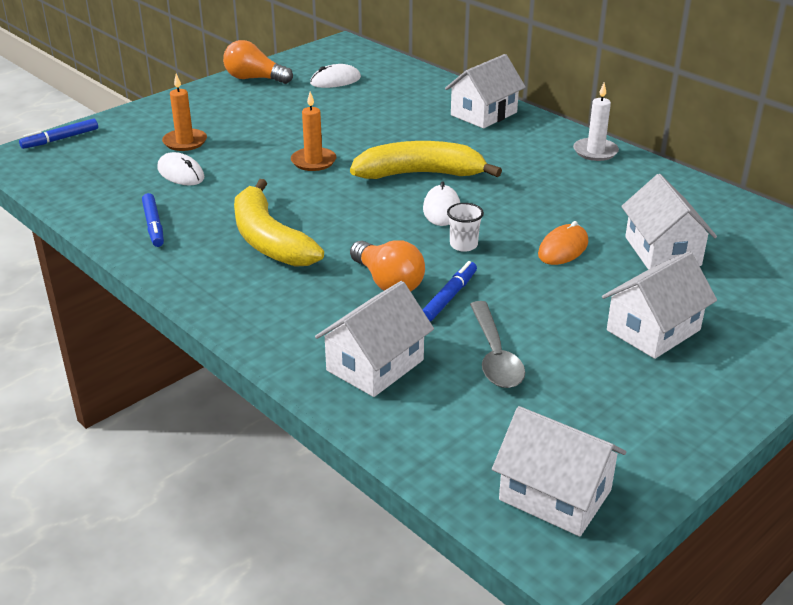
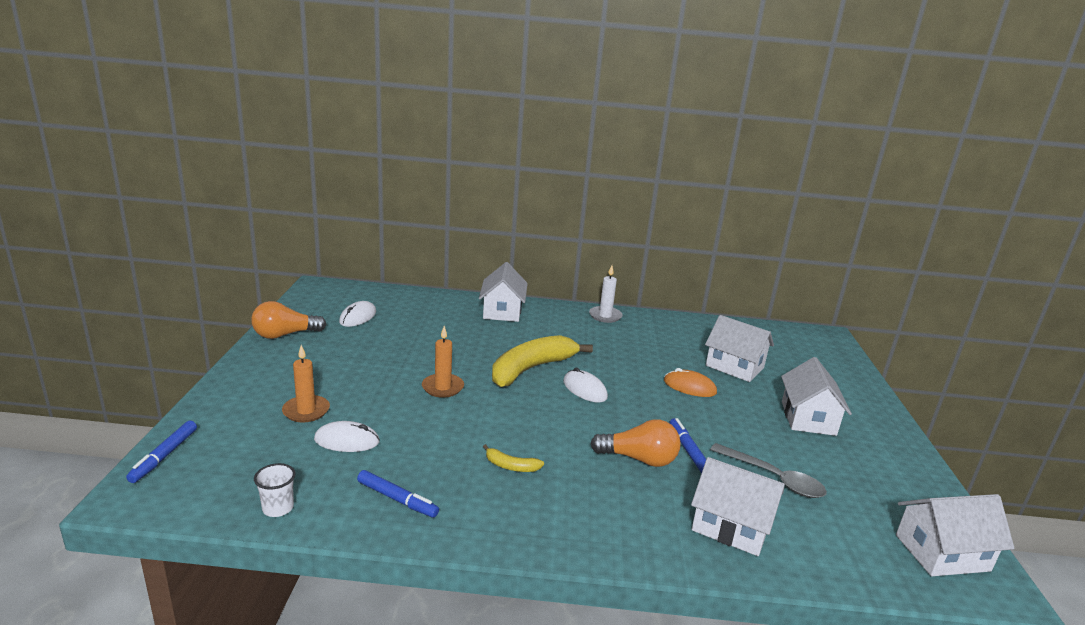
camera: 45 degrees left, 10 degrees down
(269, 240) = (511, 466): yellow banana -> yellow banana, size x0.42
(375, 365) = (731, 526): white house -> white house turned 60 degrees counterclockwise
(463, 245) = (637, 409): white cup -> white cup (278, 508)
(563, 248) = (689, 387): orange mouse -> orange mouse turned 60 degrees counterclockwise

